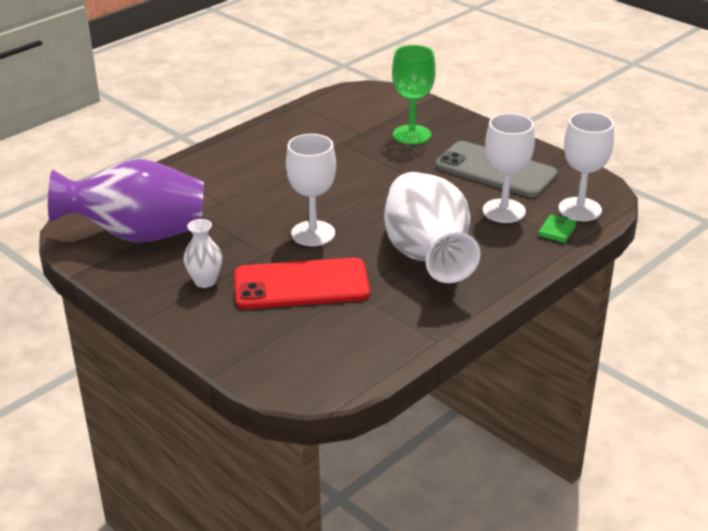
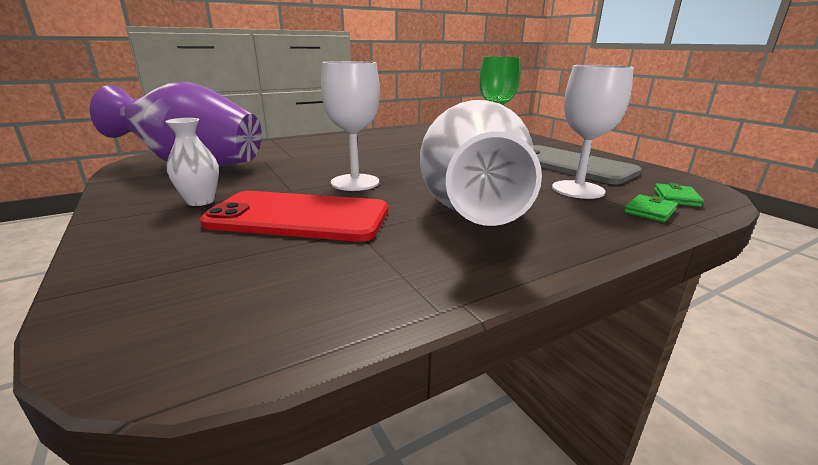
camera: 15 degrees right, 10 degrees down
(579, 209) = (676, 198): white goblet -> green wallet

